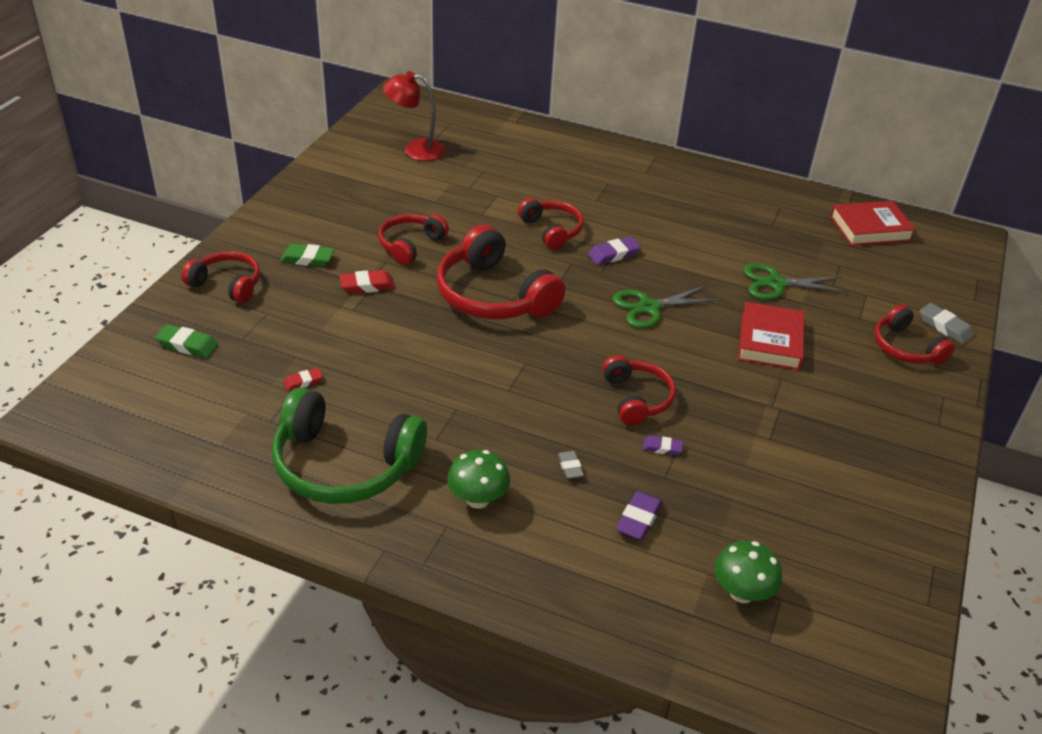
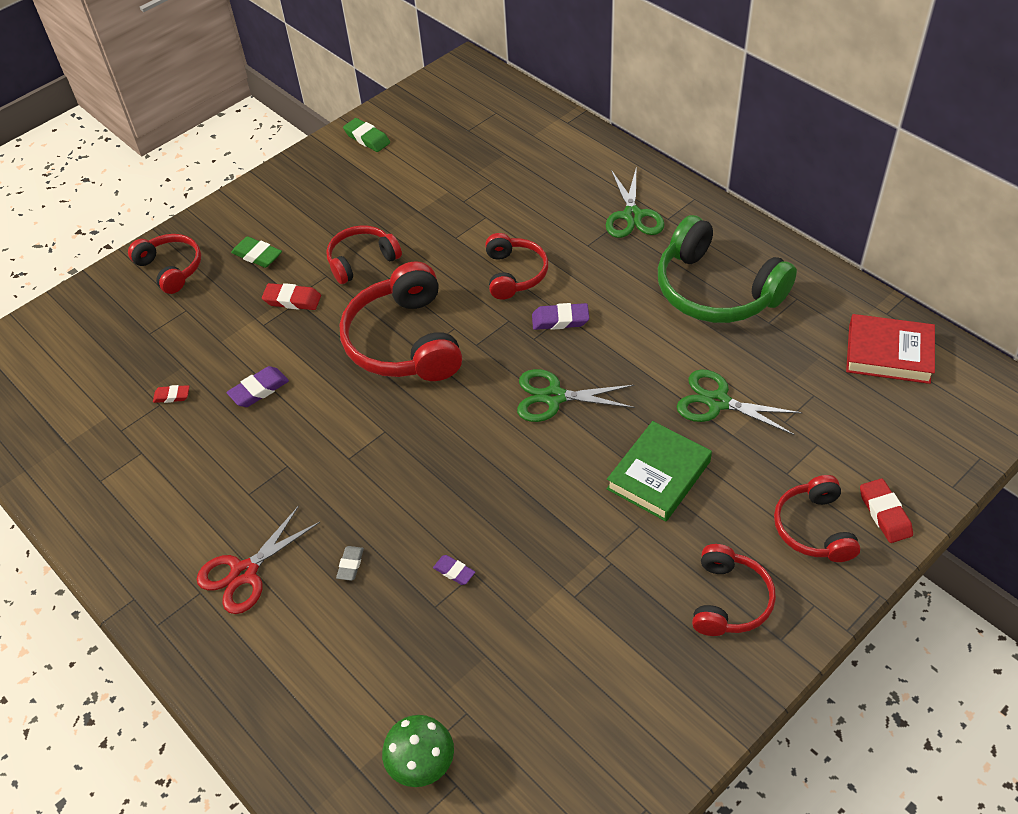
camera: 30 degrees right, 10 degrees up
(187, 345) = (101, 328): green eraser -> green eraser (367, 138)
(344, 465) = (153, 497): green headphones -> green headphones (716, 290)
(415, 149) = (439, 141): red lamp -> none
(478, 499) = (244, 573): green mushroom -> red scissors
(617, 175) = (632, 216): none -> green scissors
(636, 398) = (467, 505): red headphones -> red headphones (729, 600)
(638, 519) = (377, 646): purple eraser -> purple eraser (259, 390)
(770, 341) = (658, 475): red book -> green book
(944, 327) = (884, 513): grey eraser -> red eraser

